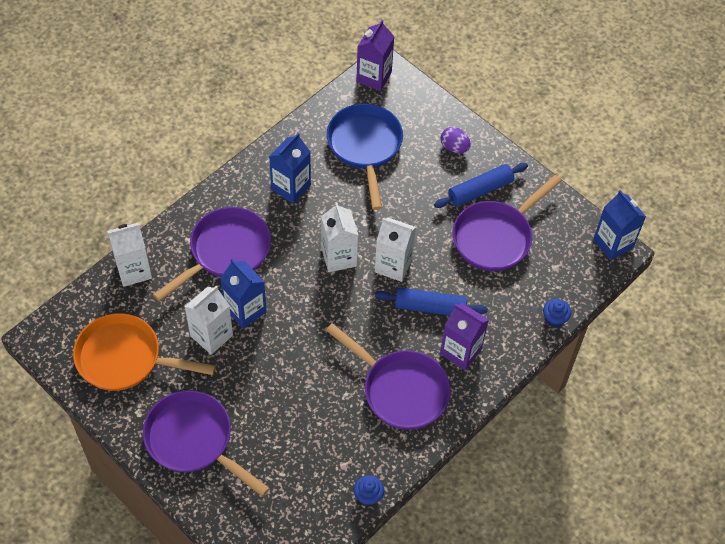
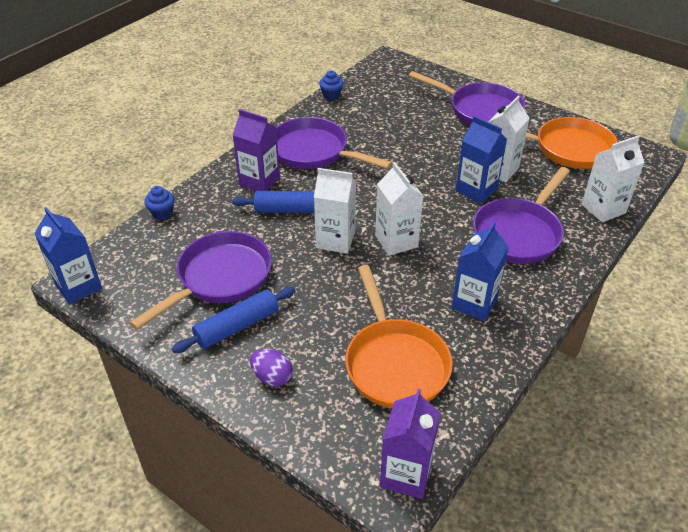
camera: 175 degrees right, 15 degrees down
(365, 147) = (394, 363): blue pan -> orange pan

